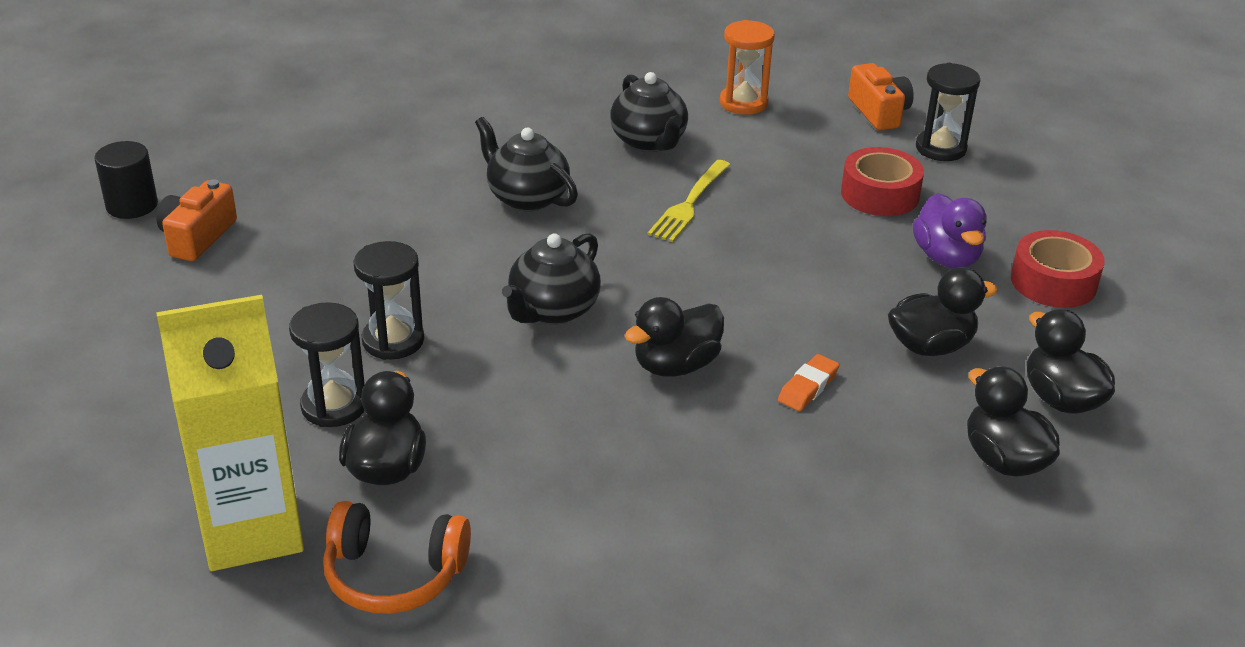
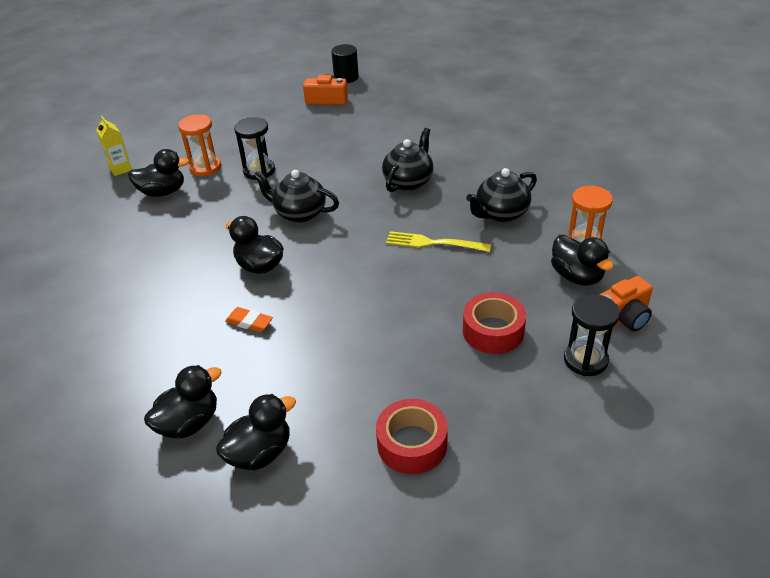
camera: 80 degrees right, 5 degrees up
(251, 530) = (120, 169): yellow carton -> yellow carton, size x0.46
(334, 406) = (205, 167): black hourglass -> orange hourglass
(394, 575) = (92, 211): orange headphones -> none
(931, 346) = (306, 376): black duck -> black duck (577, 276)
(946, 258) = (421, 376): purple duck -> none

